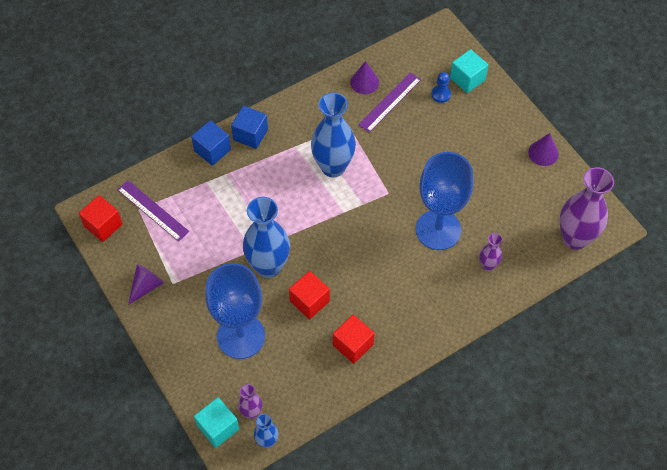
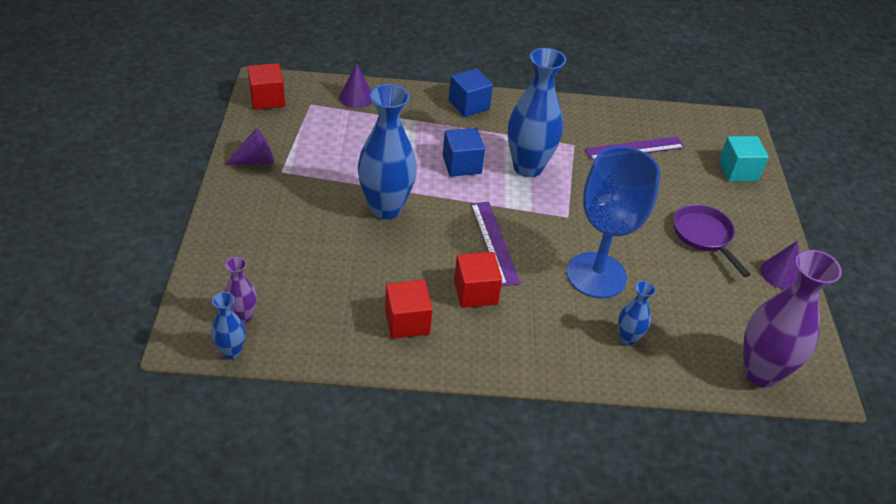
camera: 30 degrees right, 15 degrees down
(153, 210) = (322, 111): purple ruler -> purple ruler (494, 242)
(212, 150) = (421, 98): blue cube -> blue cube (461, 164)
(218, 427) = (197, 309): turquoise cube -> none
(241, 336) = (300, 247): blue goblet -> none
(309, 301) = (398, 258): red cube -> red cube (475, 292)
(364, 82) = (621, 122): purple cone -> purple cone (356, 97)
(441, 94) = (697, 169): blue pawn -> none
(481, 152) = (704, 236): none -> purple pan
(488, 265) = (628, 338): purple vase -> blue vase

